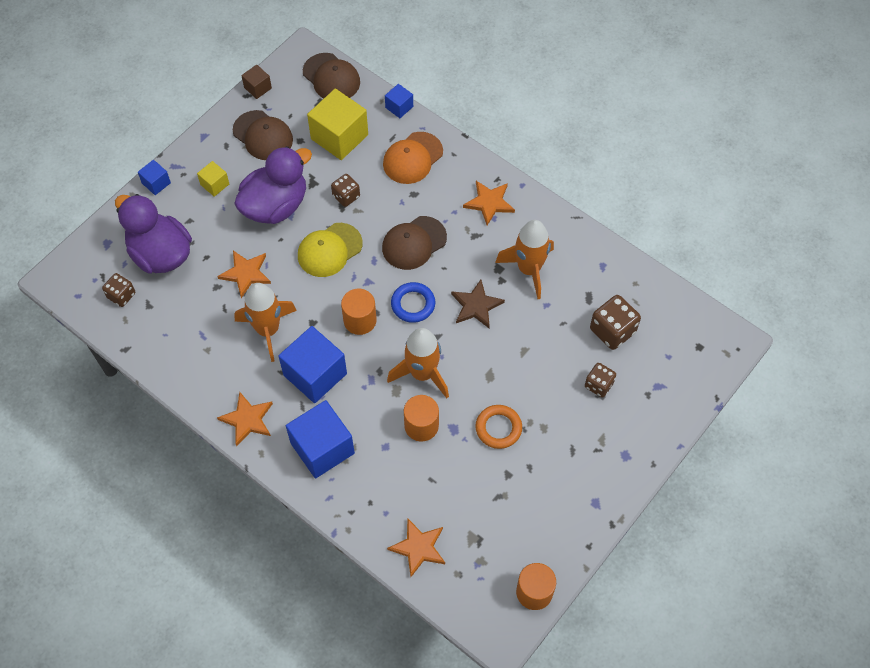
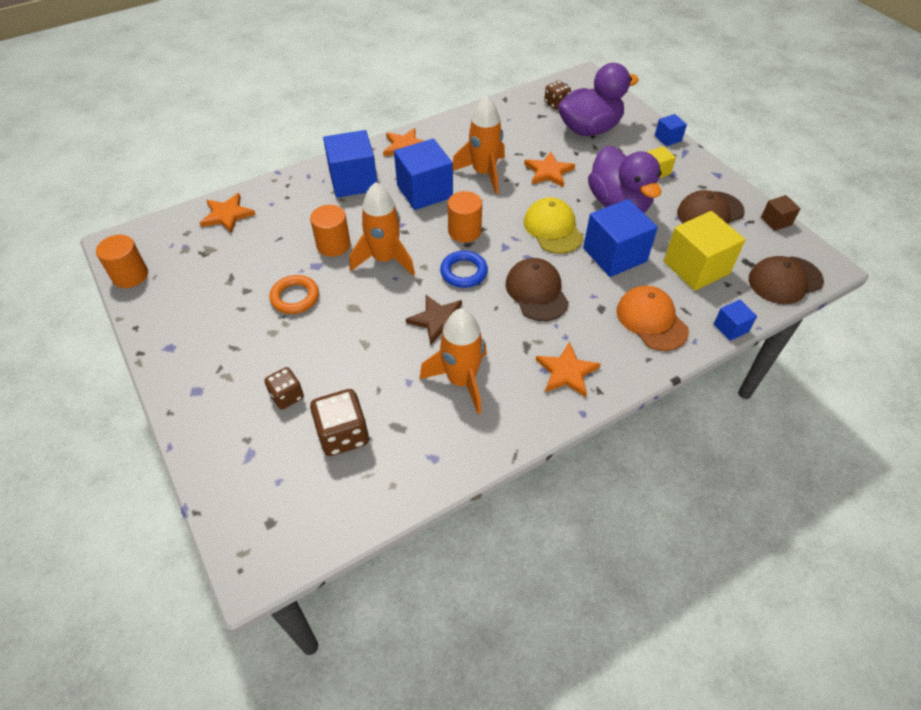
camera: 110 degrees right, 10 degrees down
(346, 196) = (614, 255): brown dice -> blue cube

